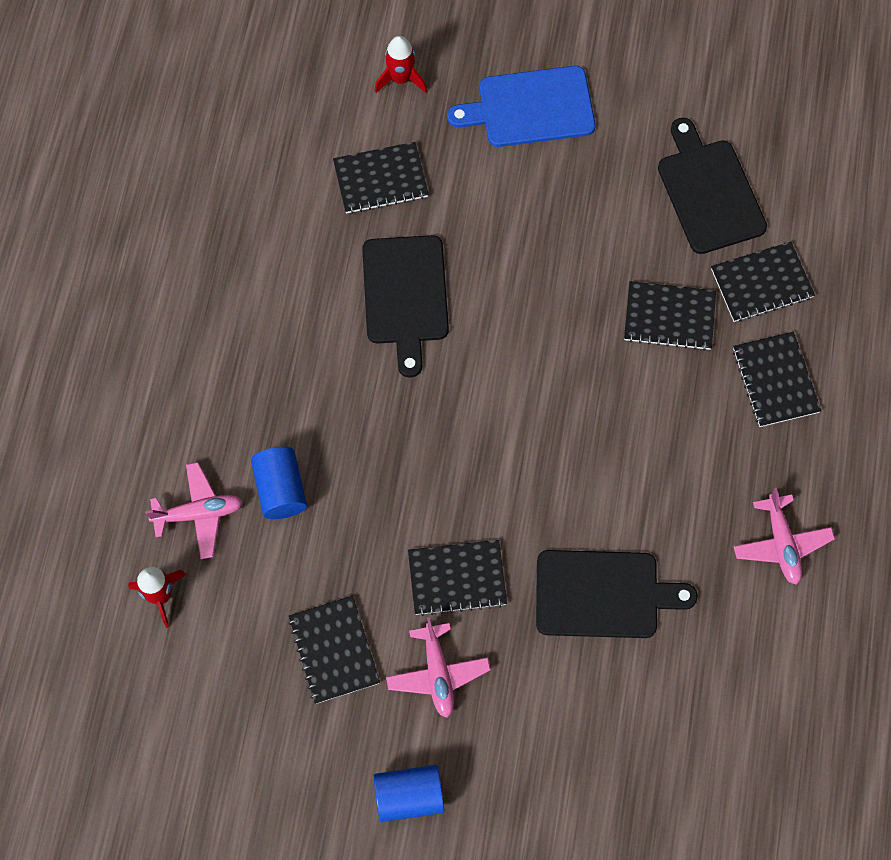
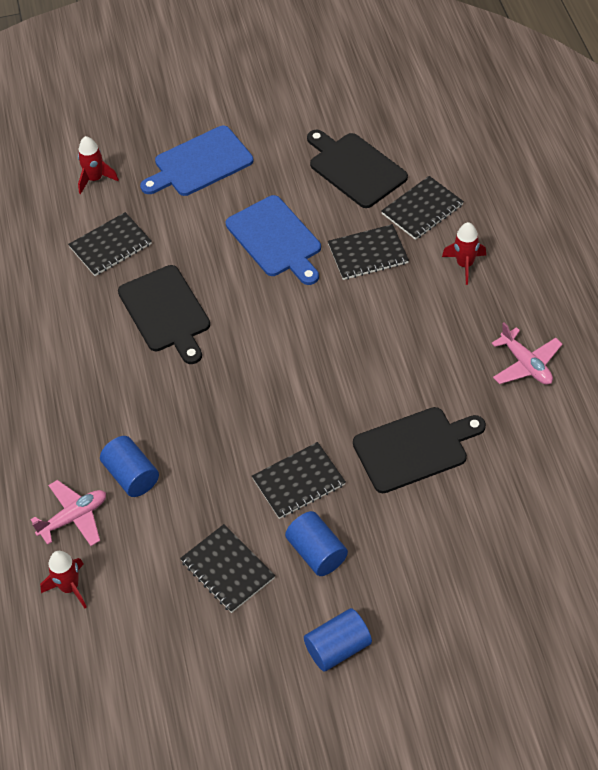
camera: 20 degrees left, 15 degrees down
(438, 674) = (317, 552): pink plane -> blue cylinder
(572, 251) = (275, 239): none -> blue cutting board
(775, 380) = (465, 264): black notebook -> red rocket

